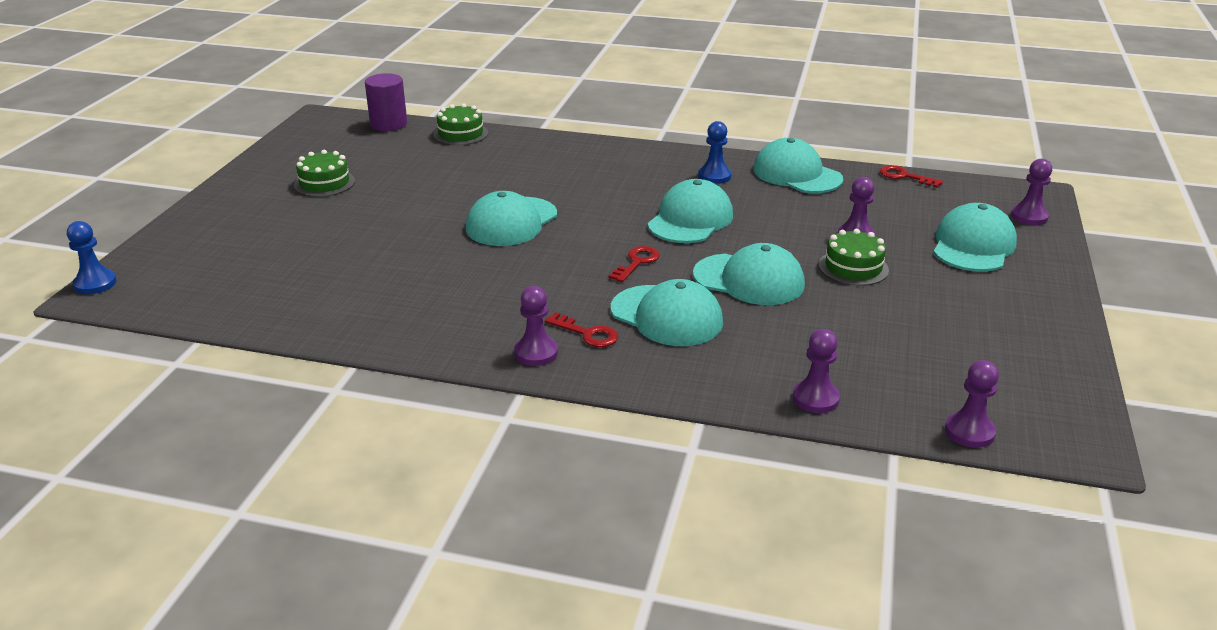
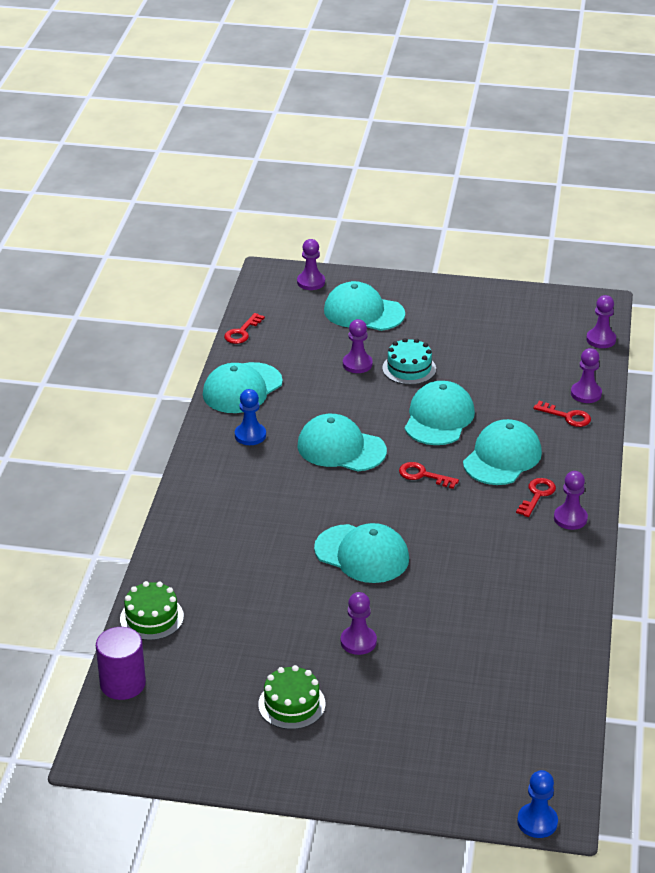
camera: 95 degrees left, 5 degrees up
(386, 214) = (358, 641): none -> purple pawn
(757, 375) = (567, 416): none -> red key
(853, 267) = (409, 368): green cake -> turquoise cake

